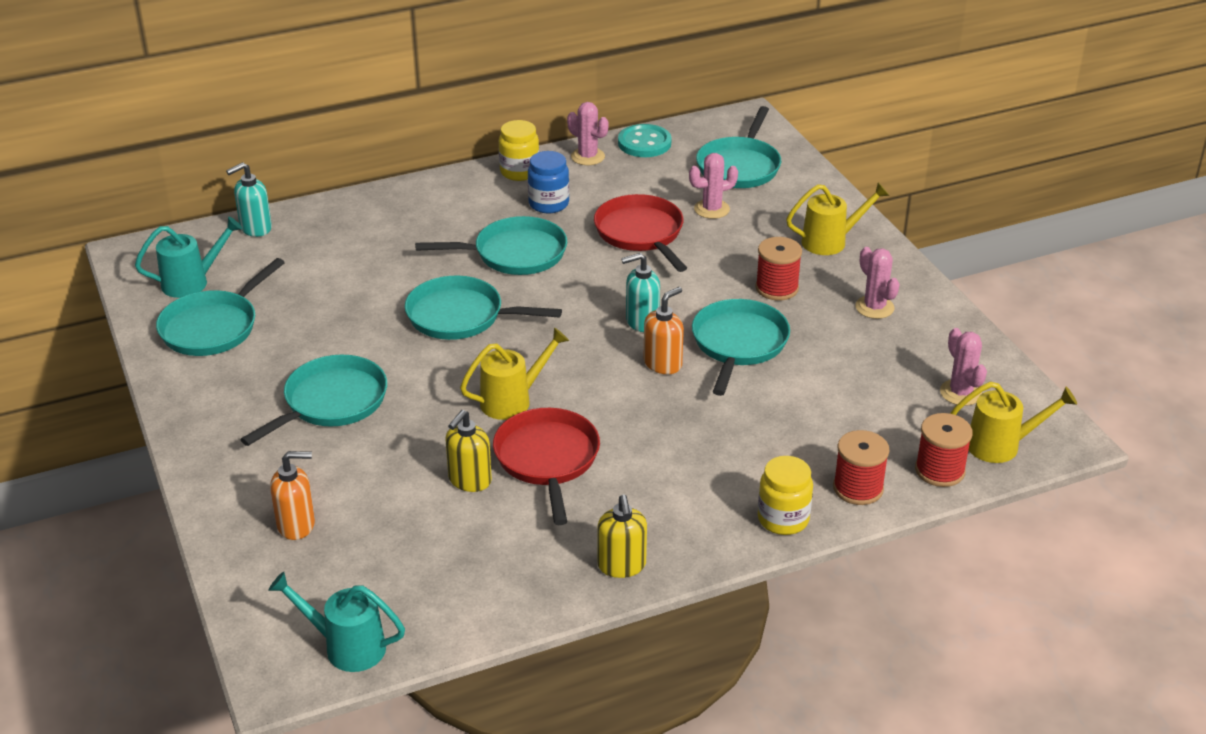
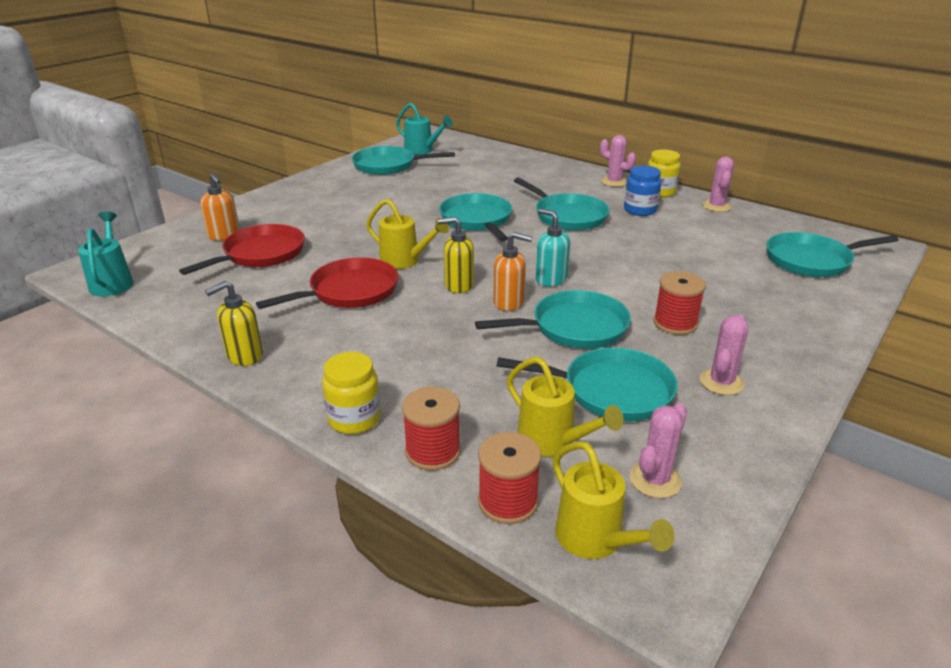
camera: 60 degrees right, 5 degrees down
(255, 228) = (490, 149): turquoise soap dispenser -> none
(331, 402) = (349, 211): turquoise pan -> turquoise pan (611, 391)
(469, 480) = (305, 272): yellow soap dispenser -> yellow soap dispenser (458, 285)
(641, 233) = (658, 249): red pan -> red pan (261, 254)
(644, 143) = (770, 219): turquoise button -> none
(711, 209) = (734, 266): pink cactus -> pink cactus (614, 182)
(830, 241) = (783, 330): yellow watering can -> yellow watering can (552, 442)

